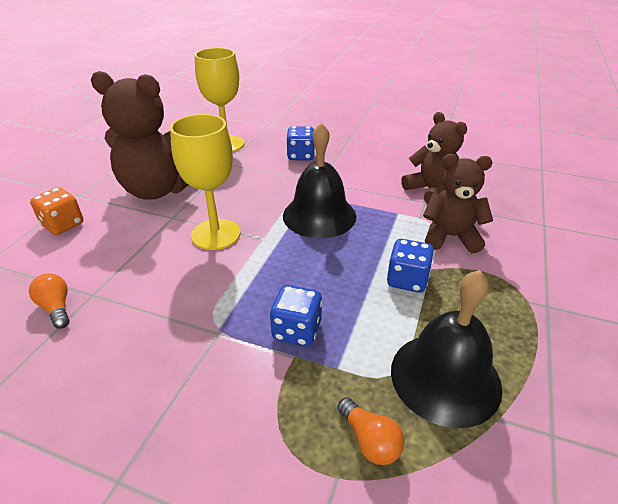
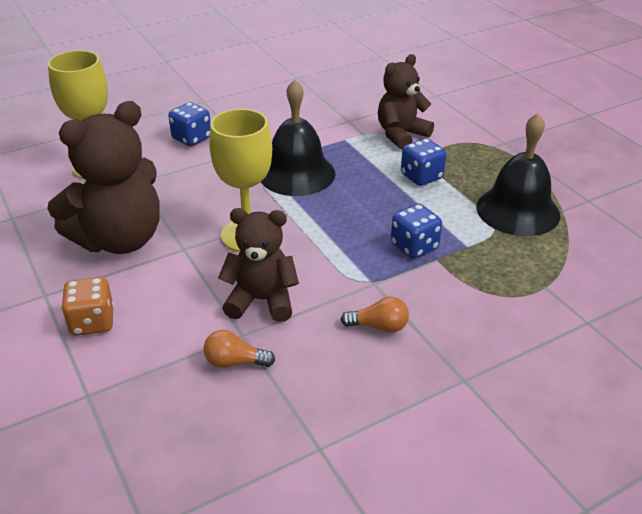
camera: 50 degrees left, 0 degrees up
(369, 440) = (533, 262): orange light bulb -> orange light bulb (378, 326)
(431, 191) = (339, 111): brown teddy bear -> brown teddy bear (261, 300)

